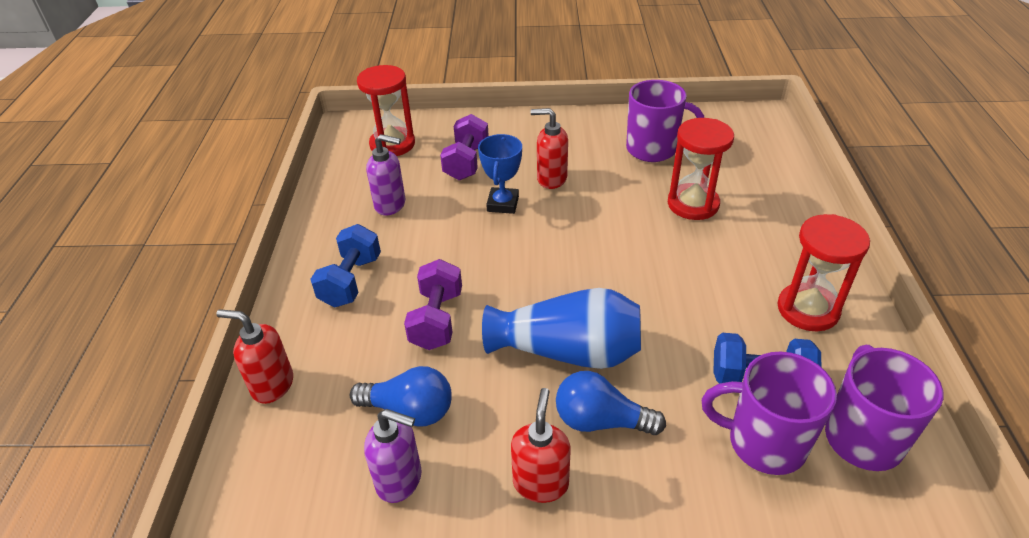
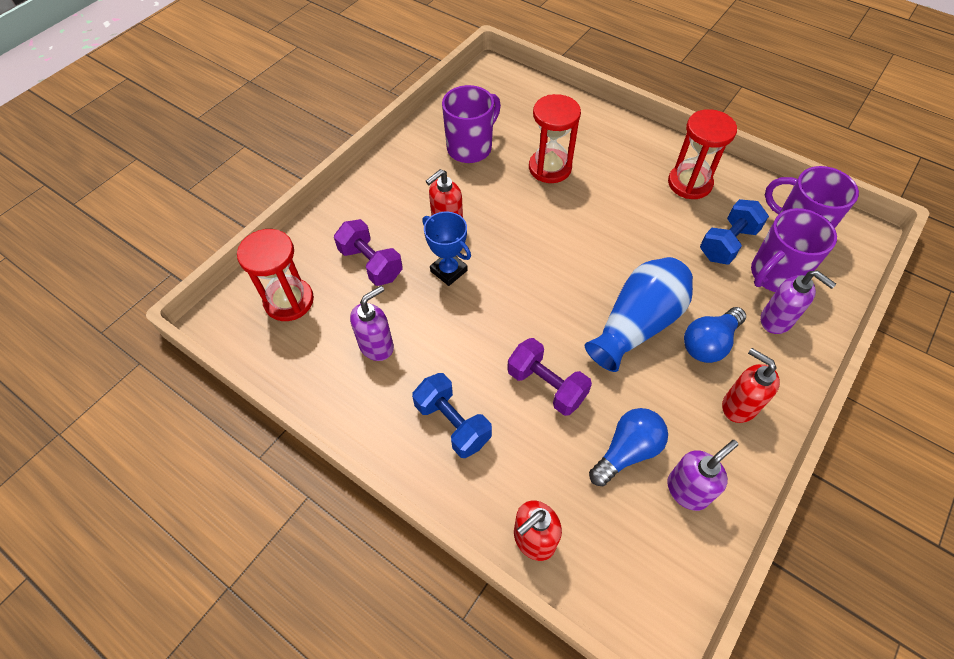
camera: 55 degrees left, 15 degrees up
(696, 472) = (776, 320): none -> purple soap dispenser

